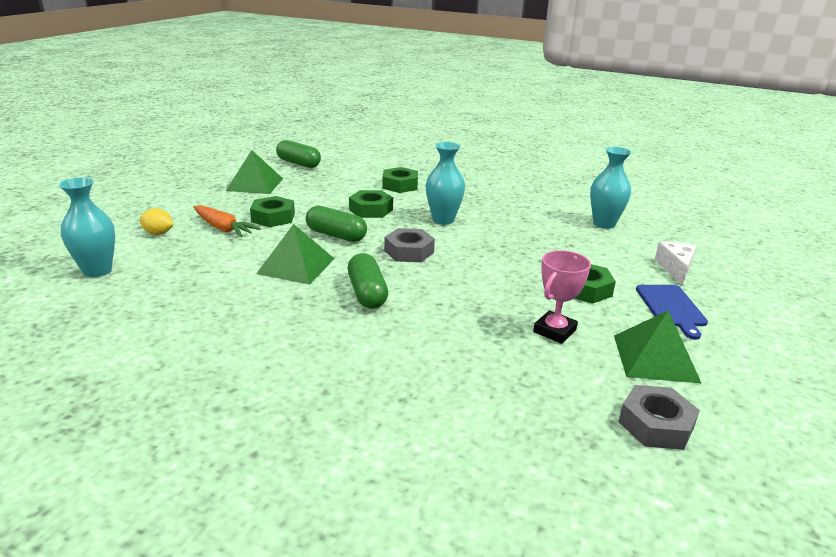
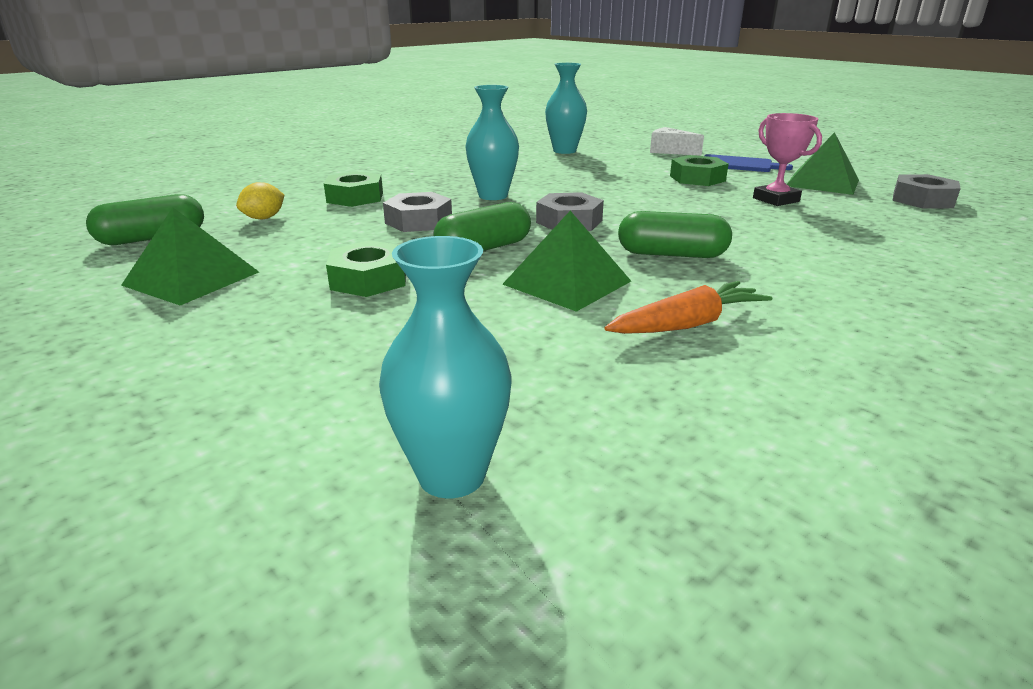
camera: 65 degrees left, 0 degrees up
(158, 233) = (316, 387): yellow lemon -> yellow lemon (264, 218)
(223, 228) = (367, 321): orange carrot -> orange carrot (687, 324)
(371, 210) = (419, 221): green nut -> grey nut

